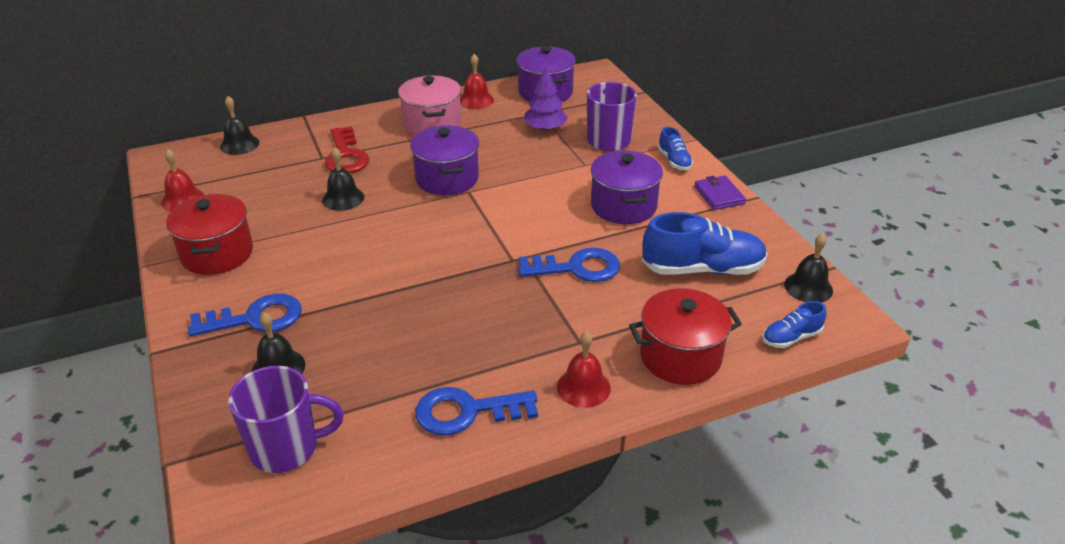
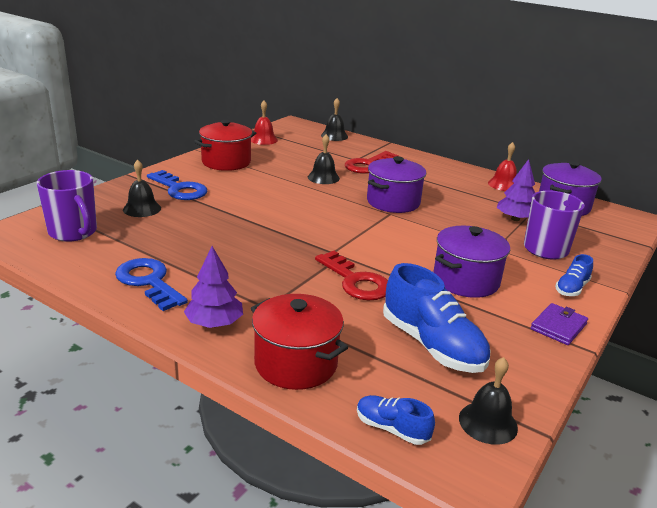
camera: 55 degrees right, 10 degrees down
(432, 124) = (447, 179): pink pot -> none
(577, 268) = (355, 281): blue key -> red key
(583, 387) = (214, 323): red bell -> purple tree

